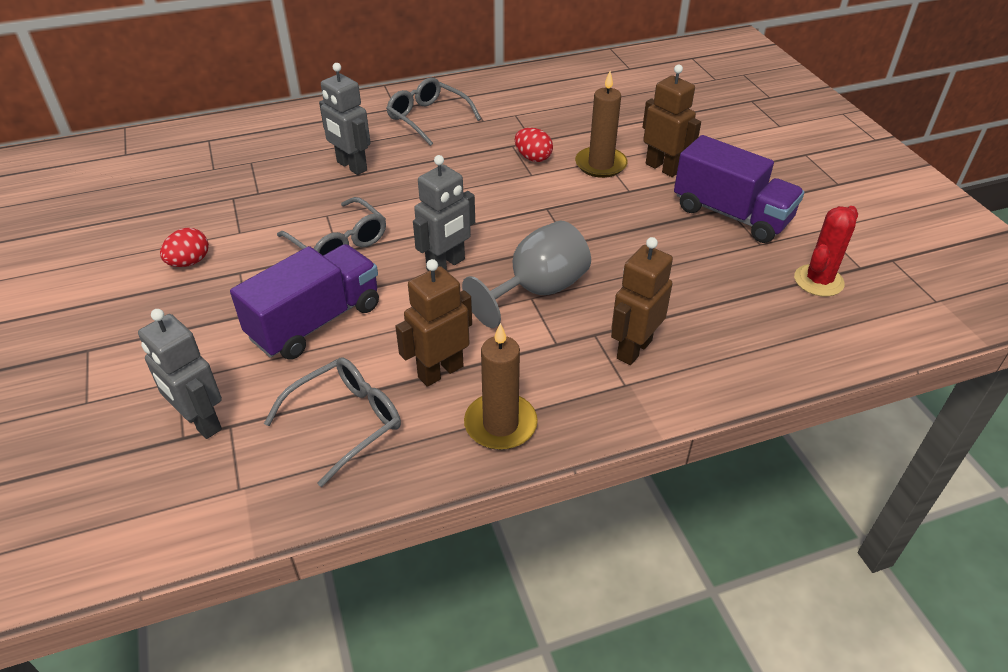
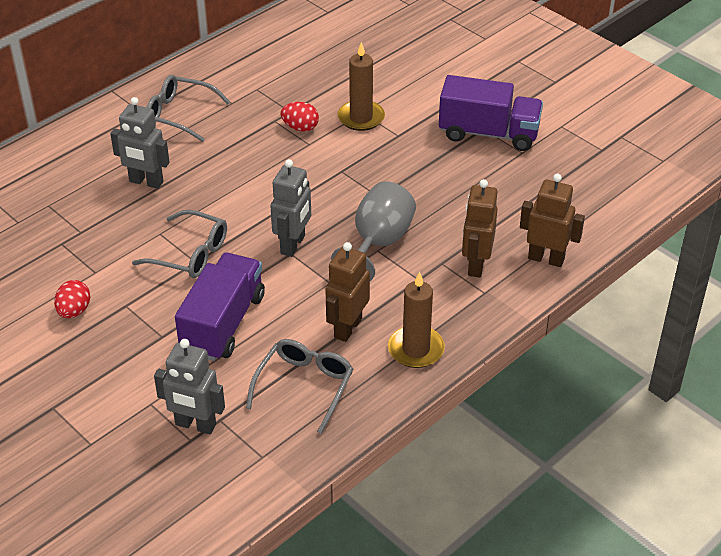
camera: 25 degrees left, 0 degrees up
(662, 168) = (413, 106): brown robot -> brown robot (546, 259)
(818, 281) = (577, 170): red cactus -> none

